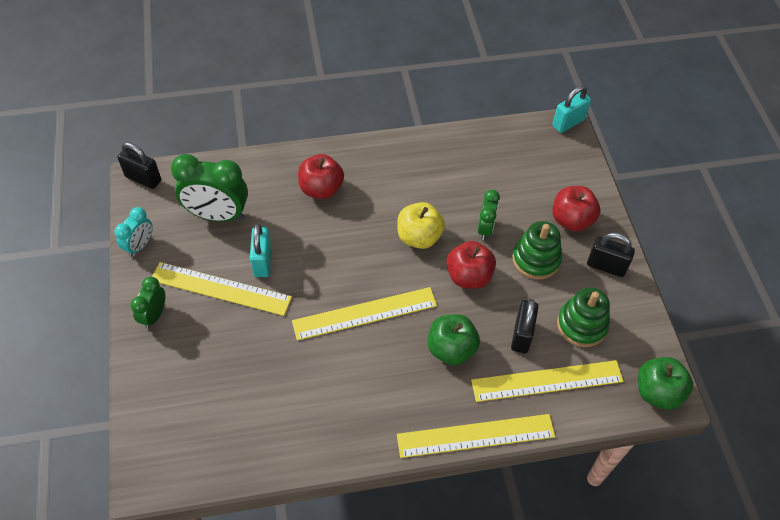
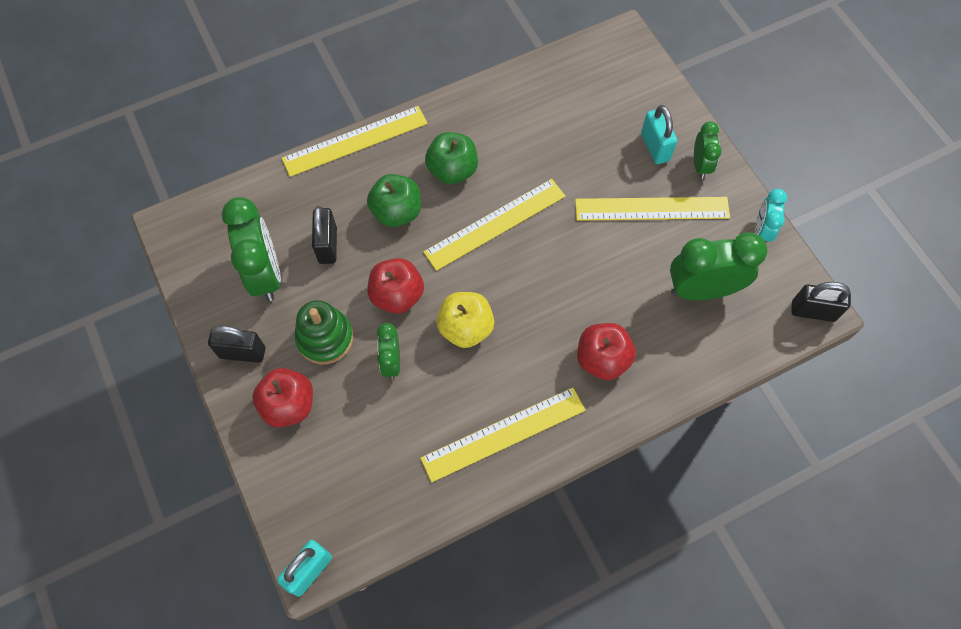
camera: 165 degrees right, 10 degrees up
(262, 261) = (624, 249): turquoise padlock -> turquoise padlock (655, 147)
(547, 381) = (295, 207): yellow ruler -> yellow ruler (503, 434)
(581, 325) = (265, 274): green stacking toy -> green clock
(657, 392) = (183, 225): green apple -> green apple (452, 170)

